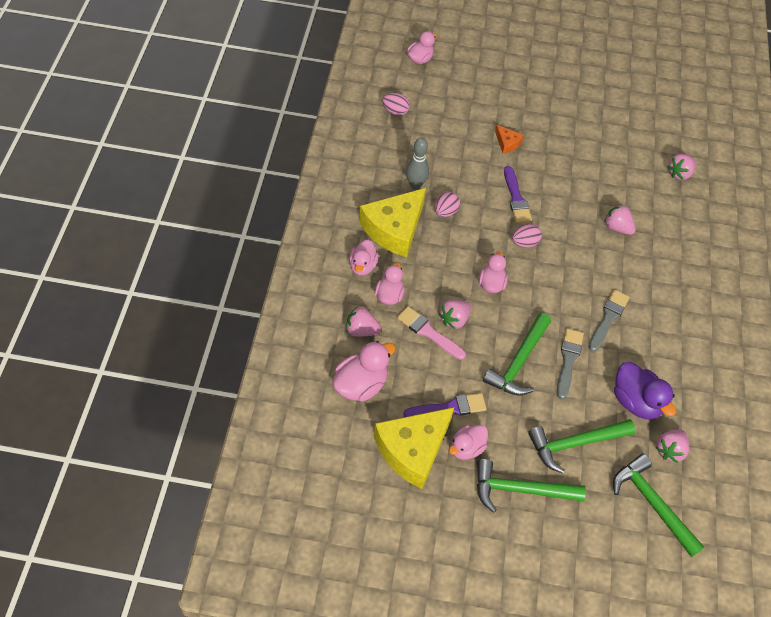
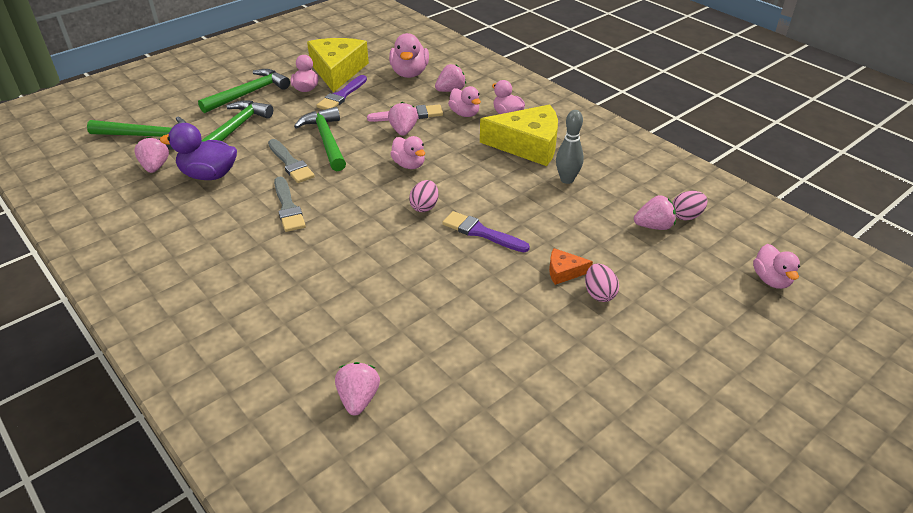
camera: 135 degrees right, 15 degrees down
(394, 229) = (528, 145): yellow cheese -> yellow cheese turned 105 degrees clockwise
(445, 212) = (515, 180): pink egg -> pink egg (599, 294)
(617, 228) = (361, 281): pink strawberry -> pink strawberry (653, 226)

